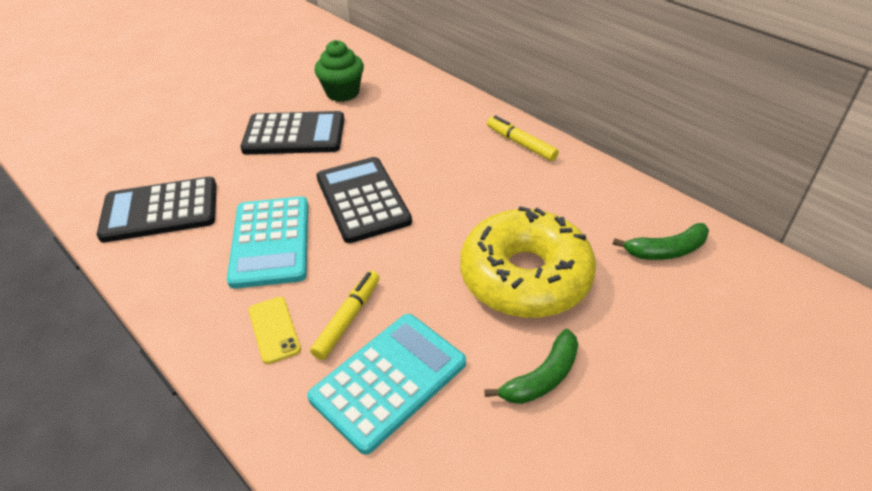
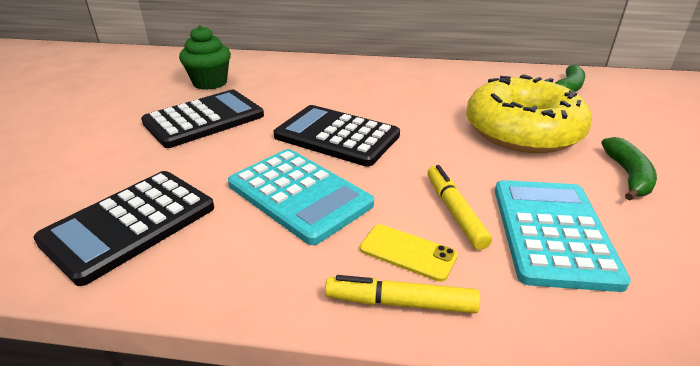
camera: 40 degrees left, 10 degrees down
(521, 144) = (398, 70): yellow marker -> yellow marker (400, 303)

